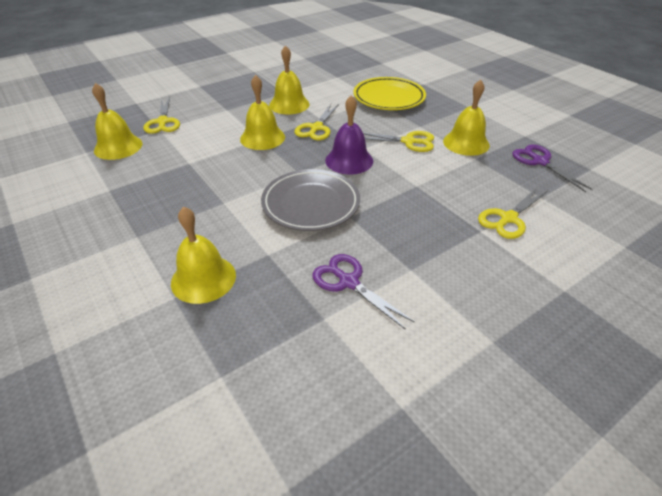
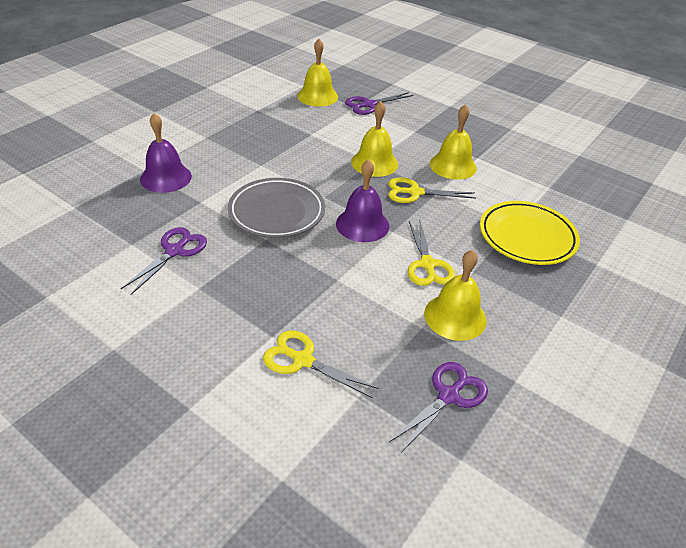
camera: 70 degrees right, 0 degrees up
(163, 122) = (369, 105): yellow scissors -> purple scissors
(203, 278) = (166, 177): yellow bell -> purple bell

